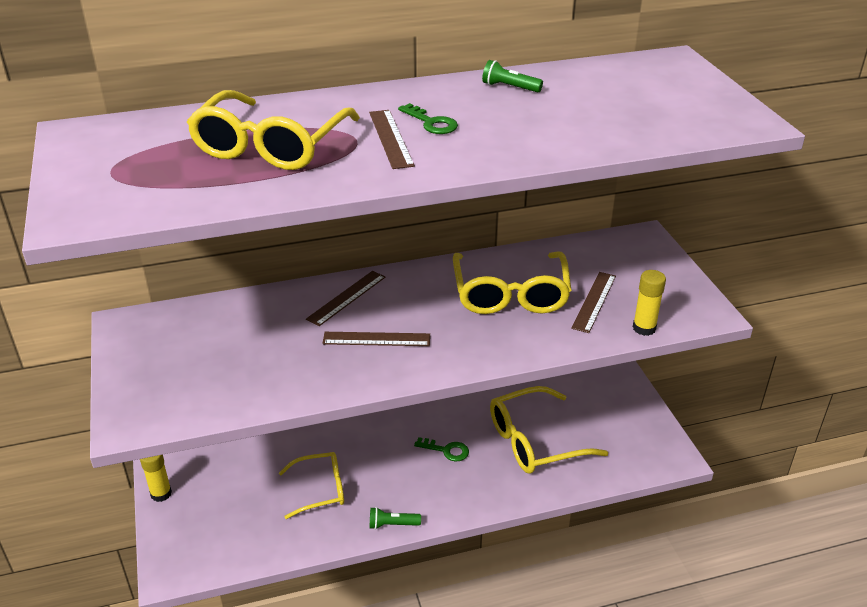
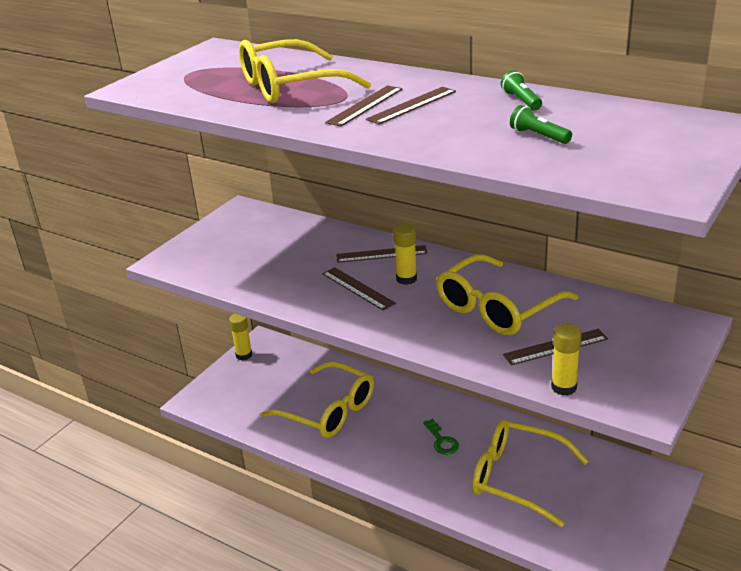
camera: 50 degrees right, 5 degrees down
(320, 489) = (328, 411): yellow glasses -> yellow glasses, size x1.58
(392, 524) = (341, 462): green flashlight -> green flashlight (538, 136)
(404, 308) = (406, 279): none -> yellow glue stick
(431, 123) = (412, 105): green key -> brown ruler

